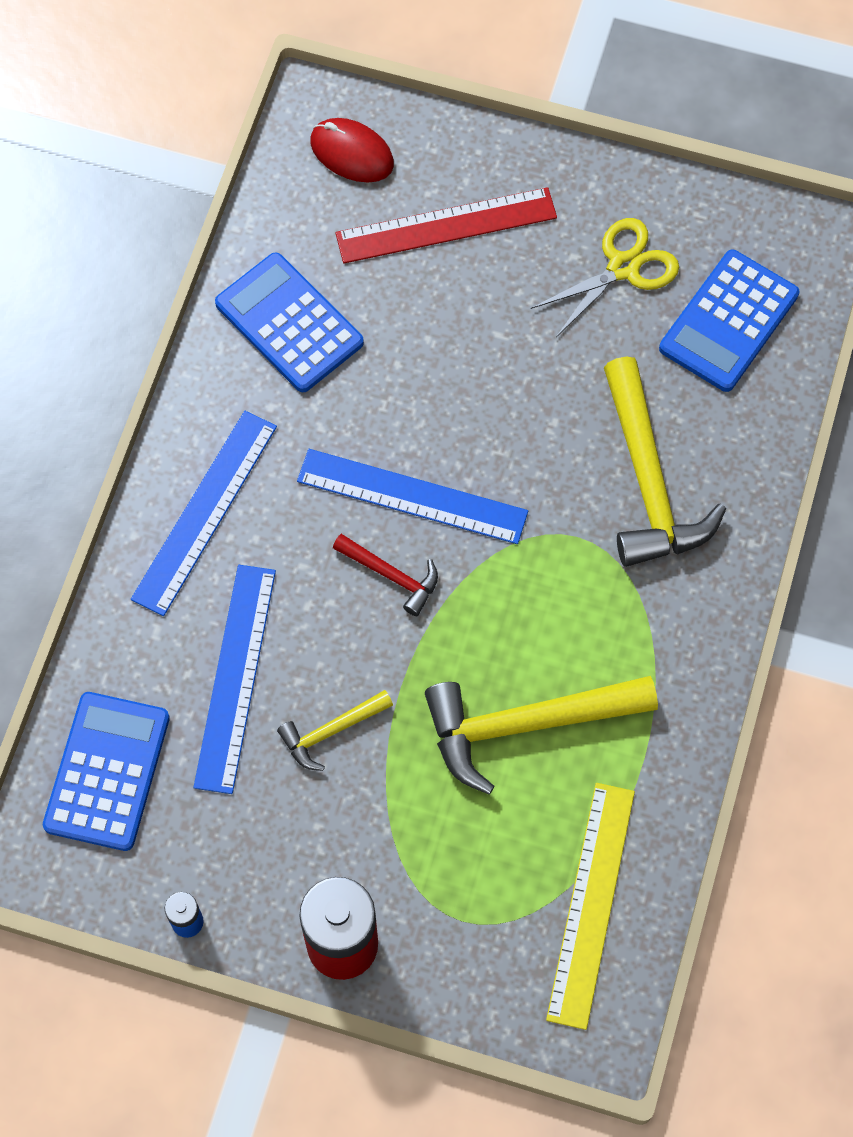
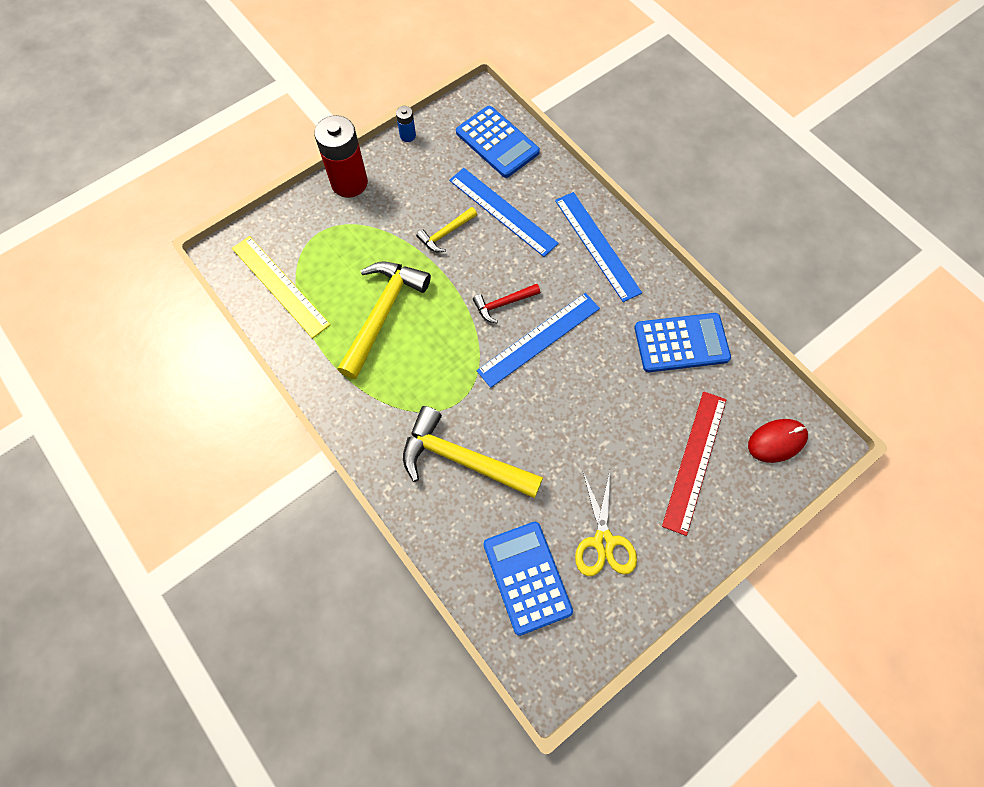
camera: 125 degrees right, 0 degrees up
(331, 731) = (446, 233): yellow hammer -> yellow hammer turned 135 degrees counterclockwise

